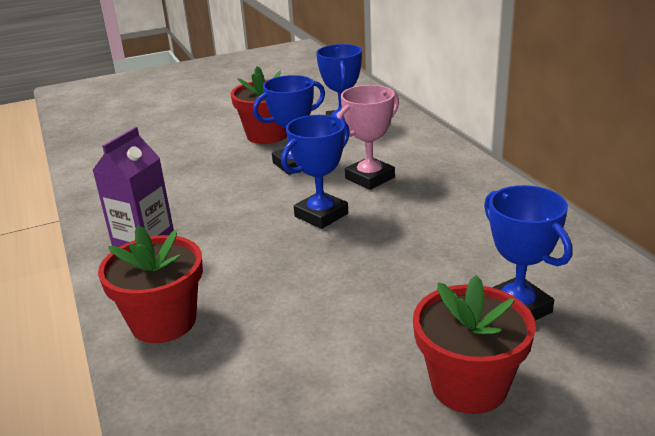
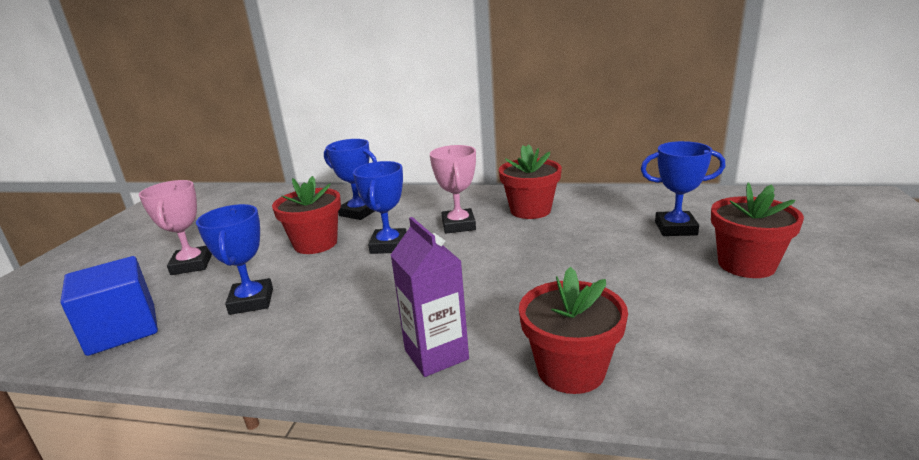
camera: 55 degrees left, 5 degrees down
(103, 133) = (122, 329): none -> blue cube
(194, 110) = (191, 265): none -> pink trophy
(321, 215) = (486, 256): blue trophy -> blue trophy (251, 301)
(451, 201) = (530, 210): none -> red flower pot

